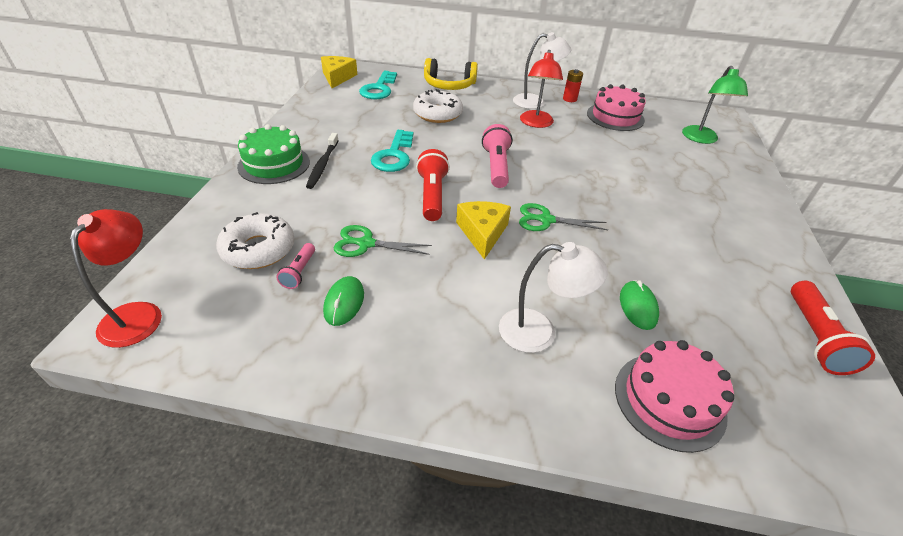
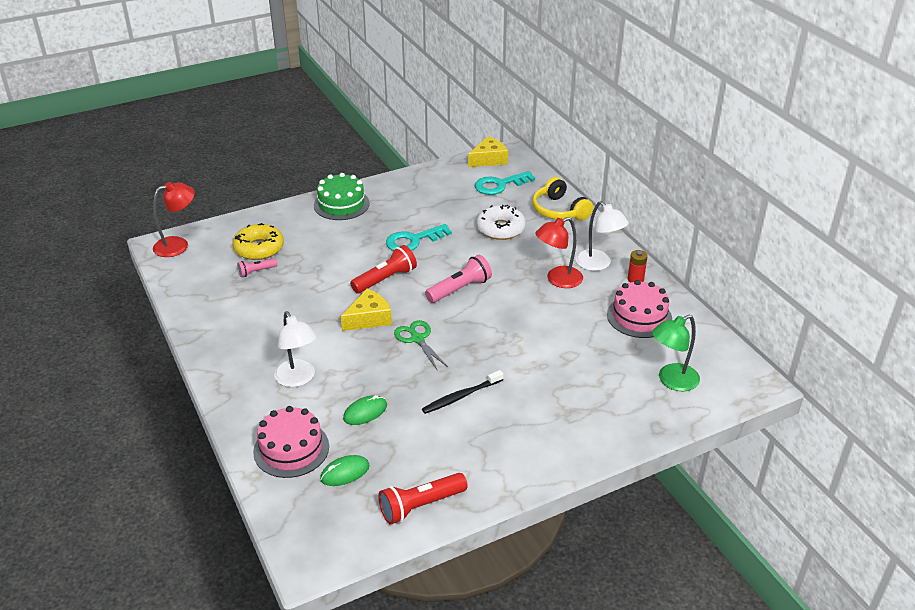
camera: 55 degrees right, 5 degrees down
(258, 249) = (259, 248): white donut -> yellow donut
(322, 165) = (364, 221): black toothbrush -> black toothbrush (460, 396)
(344, 302) = (249, 299): green mouse -> green mouse (345, 472)
(366, 243) = (305, 280): green scissors -> none

